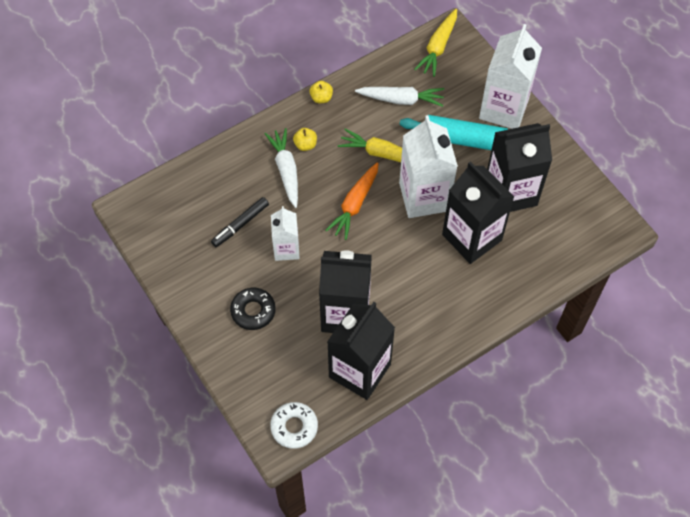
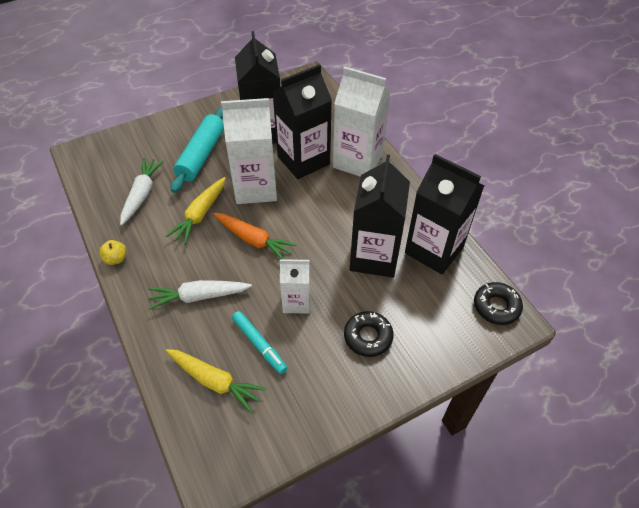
camera: 85 degrees left, 10 degrees down
(240, 224) = (259, 344): black marker -> turquoise marker
(294, 427) = (496, 306): white donut -> black donut
(305, 145) = (171, 277): yellow apple -> none
(438, 47) = (91, 162): yellow carrot -> yellow carrot (215, 381)
(503, 109) = (176, 127): white carton -> white carton (357, 161)

